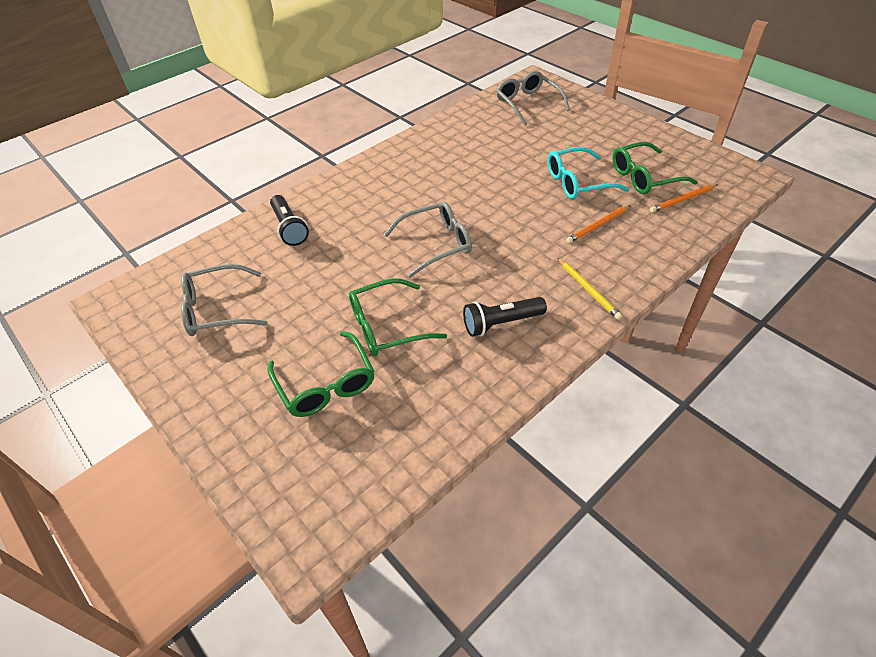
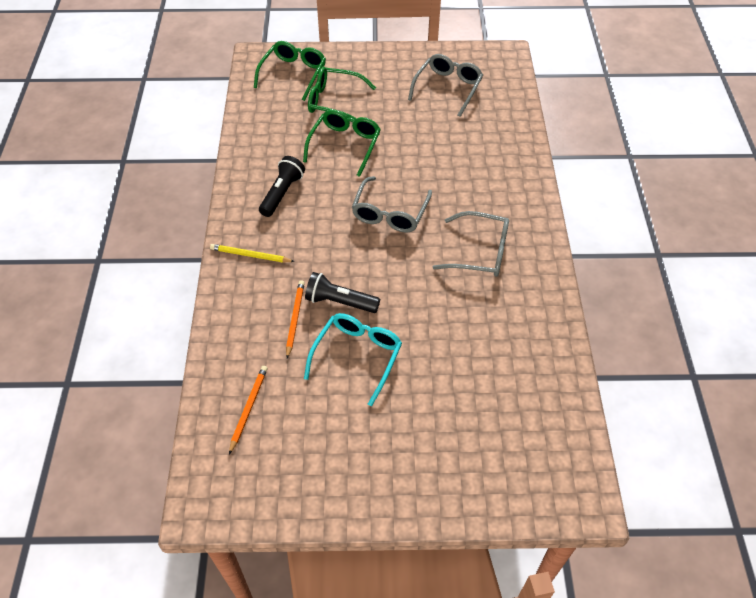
camera: 130 degrees right, 5 degrees up
(289, 228) = (498, 152): black flashlight -> black flashlight (339, 302)
(528, 104) = (529, 441): grey glasses -> grey glasses (479, 252)
(645, 177) = (305, 414): green glasses -> green glasses (293, 74)

